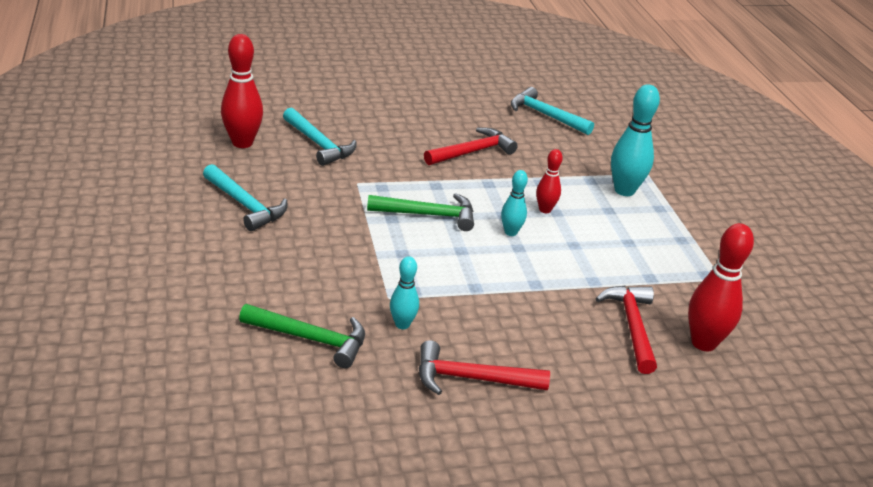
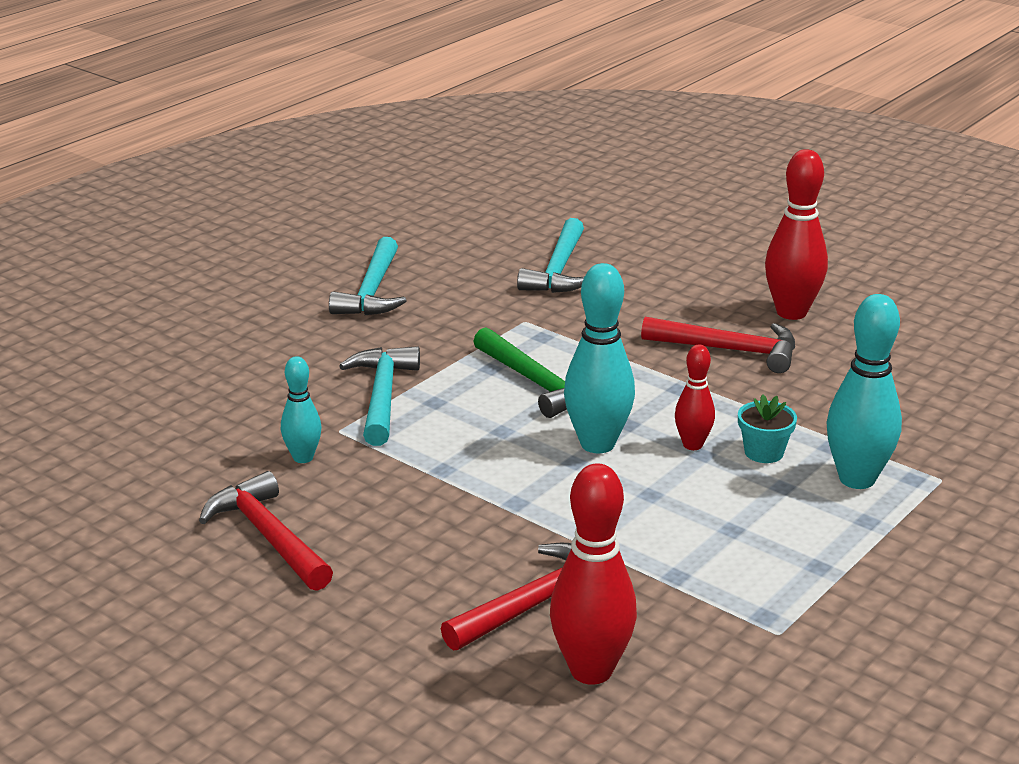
camera: 55 degrees right, 5 degrees down
(242, 143) = (481, 238): red bowling pin -> red bowling pin (791, 312)
(311, 339) = (203, 423): green hammer -> none
(510, 232) = (597, 444): turquoise bowling pin -> turquoise bowling pin, size x1.76
(545, 115) = (928, 355): turquoise hammer -> turquoise hammer (382, 396)
(574, 197) = (764, 452): none -> turquoise flower pot

